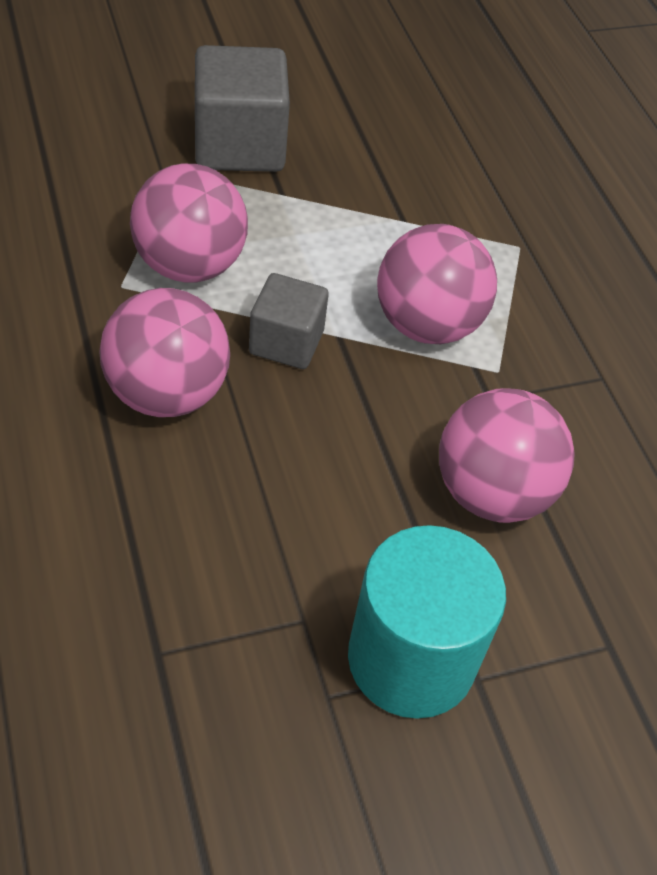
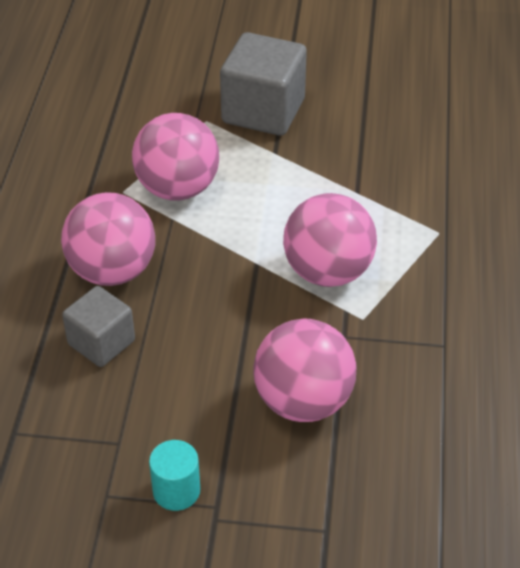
camera: 30 degrees right, 5 degrees down
(286, 342) = (215, 258): grey cube -> grey cube (101, 342)
(411, 659) = (176, 491): turquoise cylinder -> turquoise cylinder, size x0.50

